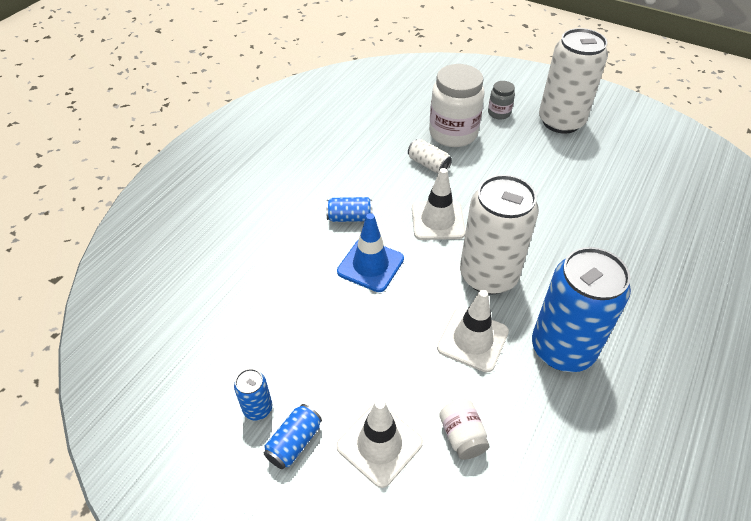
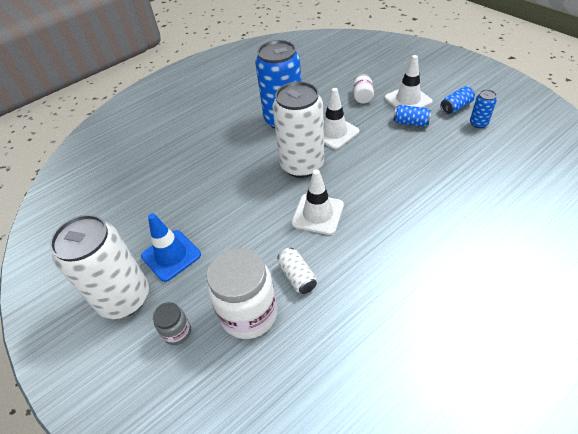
camera: 155 degrees left, 0 degrees up
(350, 217) = (395, 234): blue can -> blue can (411, 122)
(370, 265) = (388, 189): blue traffic cone -> blue traffic cone (171, 255)

